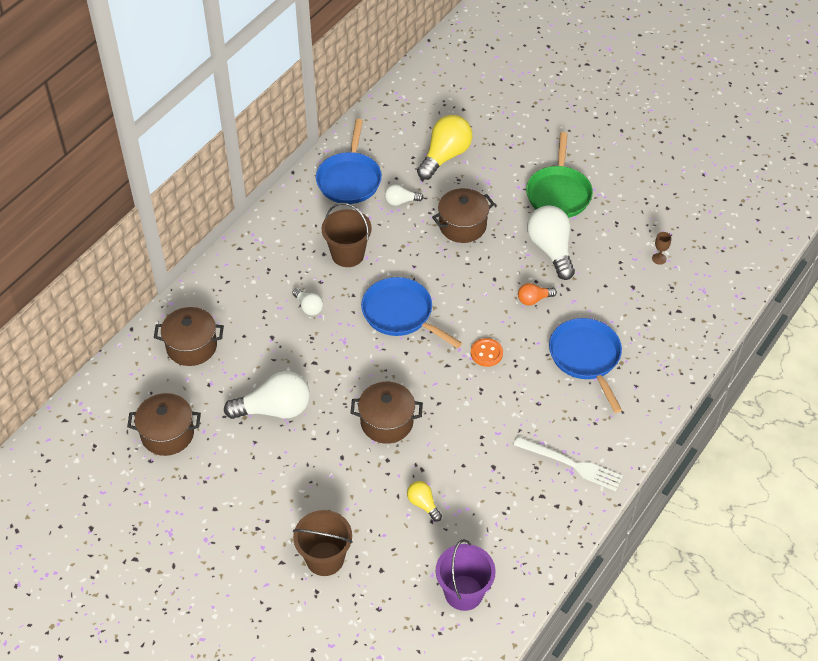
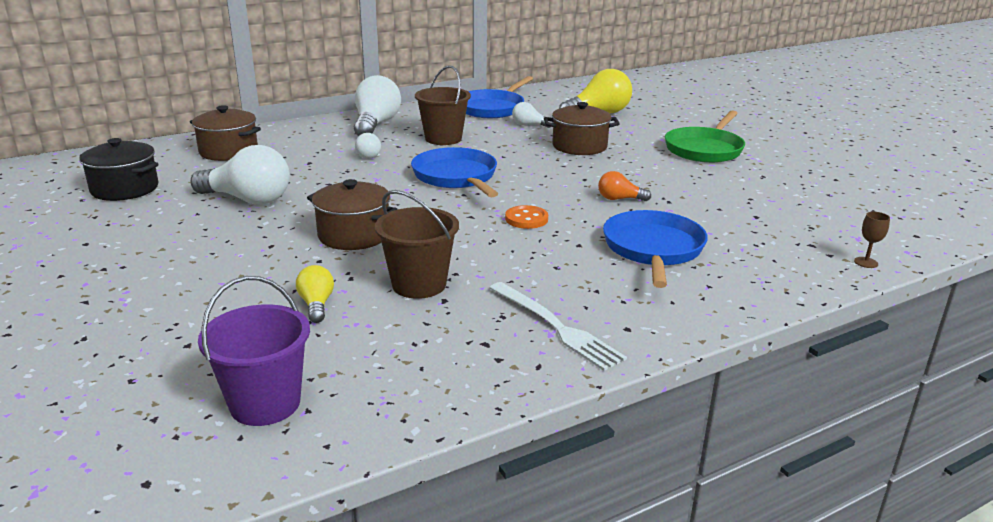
camera: 25 degrees right, 25 degrees down
(167, 434) = (125, 189): brown pot -> black pot
(325, 558) = (136, 313): brown bucket -> brown bucket (419, 284)
(551, 249) = (668, 176): white light bulb -> white light bulb (376, 125)
(659, 259) = (805, 206): brown goblet -> brown goblet (866, 262)

